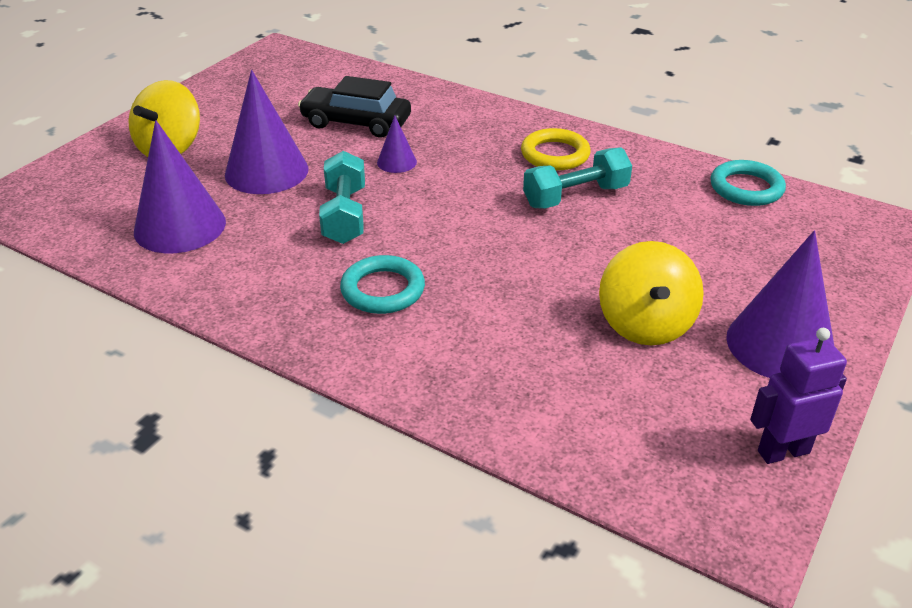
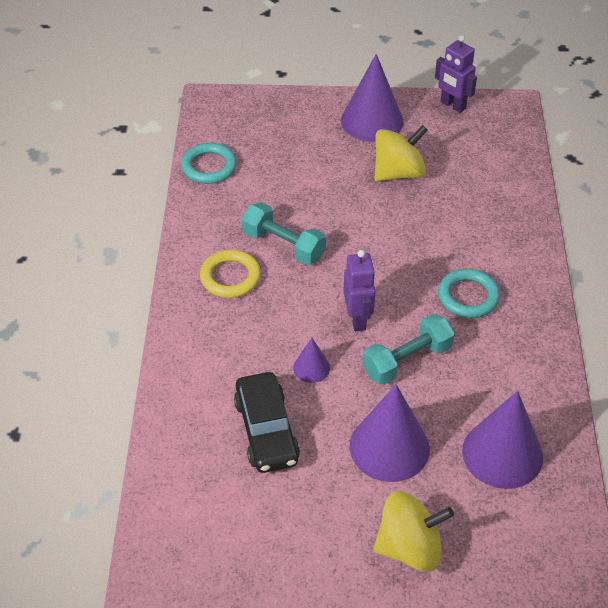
camera: 120 degrees left, 10 degrees up
(427, 206) = (358, 319): none -> purple robot

